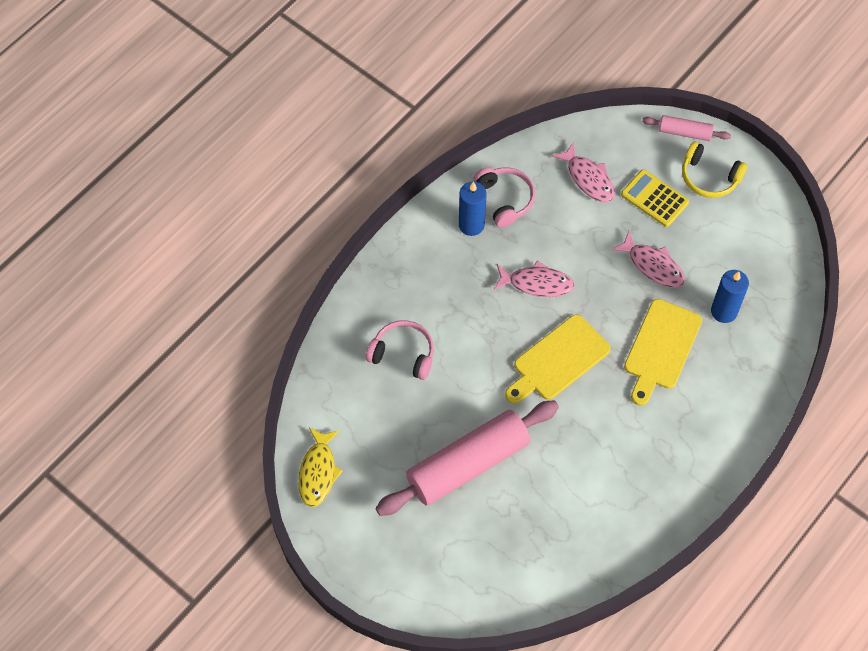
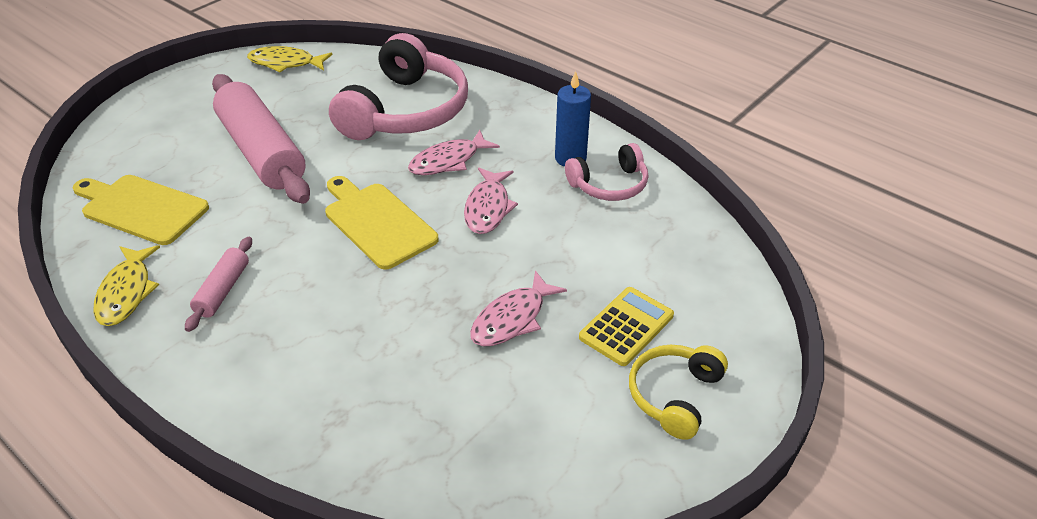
camera: 90 degrees right, 20 degrees down
(403, 354) = (405, 111): pink headphones -> pink headphones, size x1.88
(588, 178) = (651, 259): pink fish -> pink fish (448, 161)
(646, 525) = (126, 292): none -> yellow fish
(661, 348) = (378, 320): yellow cutting board -> yellow cutting board (141, 208)
(685, 132) = (754, 369): pink rolling pin -> pink rolling pin (223, 290)
(724, 311) = (430, 397): blue candle -> none

